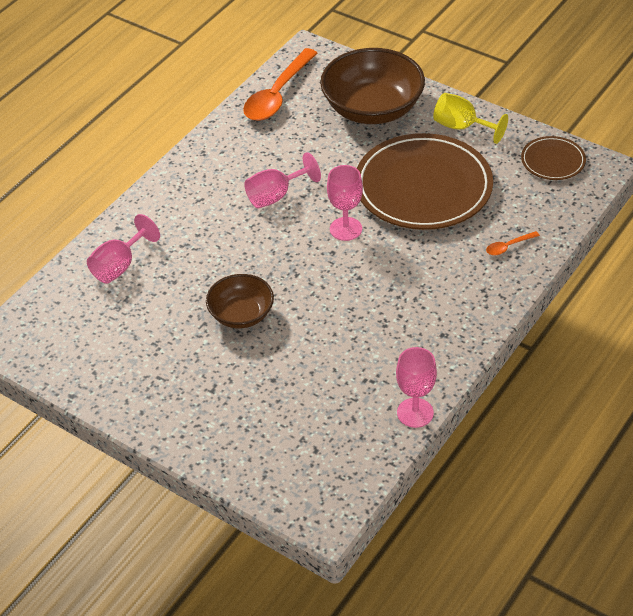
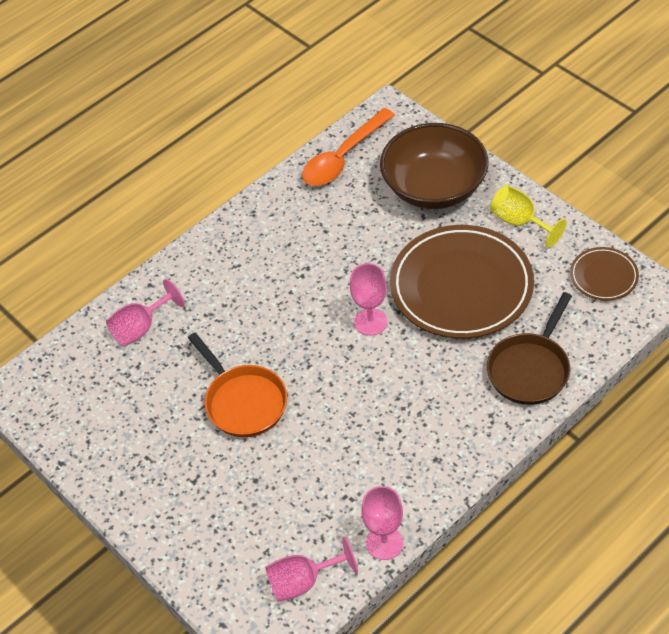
camera: 15 degrees right, 5 degrees up
(241, 314) = (243, 402): brown bowl -> orange pan
(276, 196) = (311, 273): pink goblet -> pink goblet (303, 582)
(508, 246) = (530, 369): orange spoon -> brown pan

